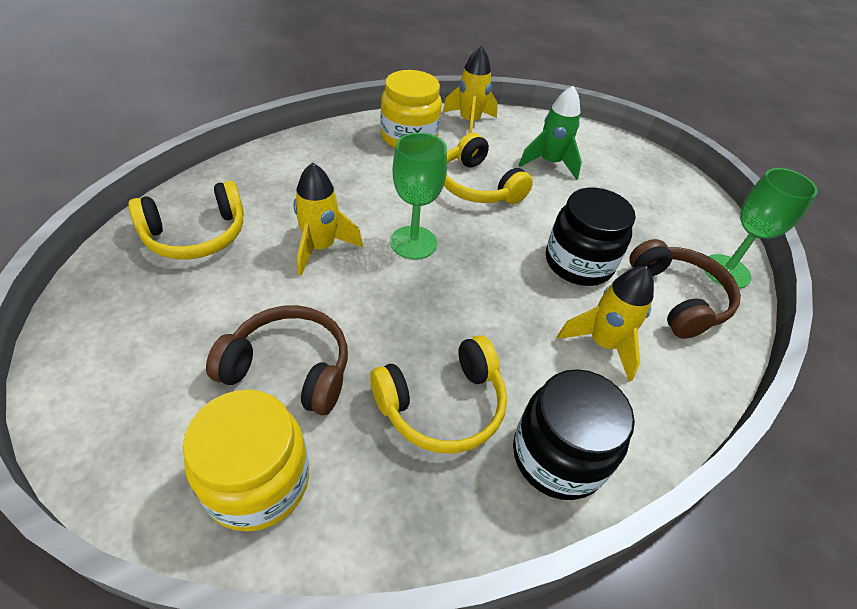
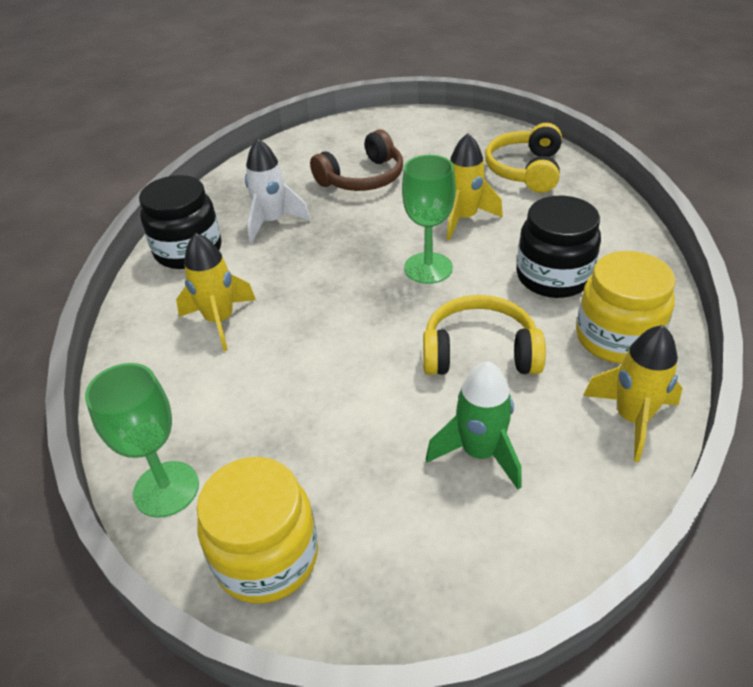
camera: 135 degrees right, 5 degrees down
(258, 481) = (305, 154): yellow jar -> yellow jar (266, 556)
(442, 405) = (272, 222): yellow headphones -> white rocket
(578, 263) = (304, 363): black jar -> black jar (553, 277)
(678, 298) = (193, 409): brown headphones -> none

